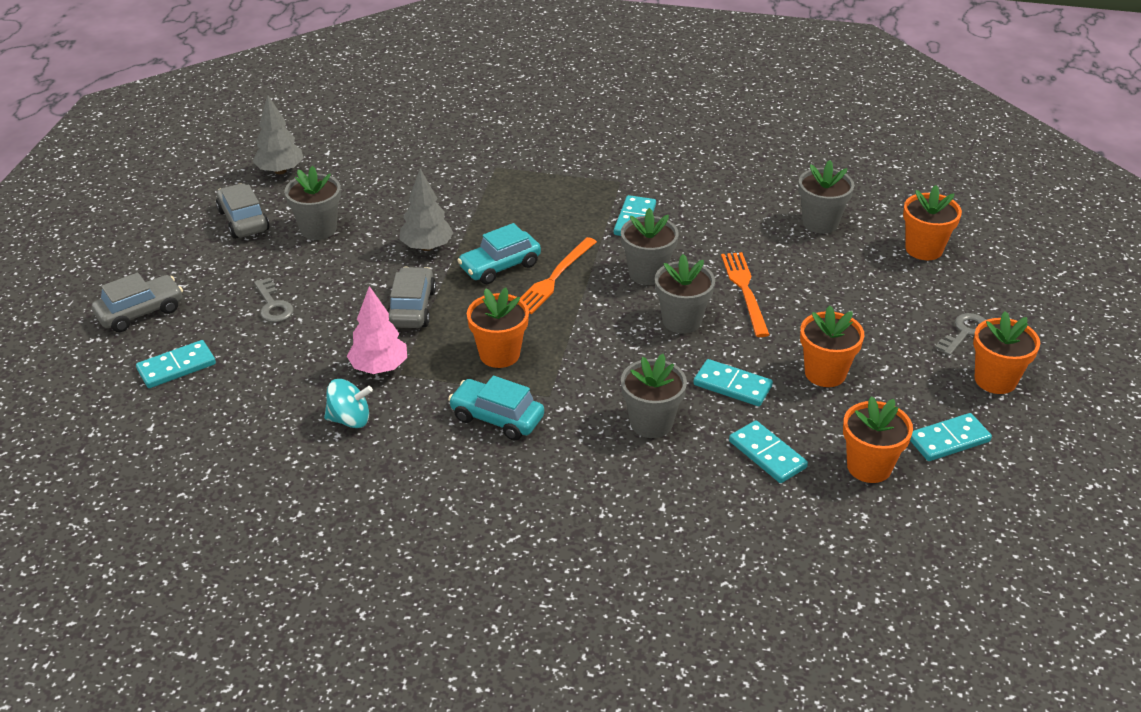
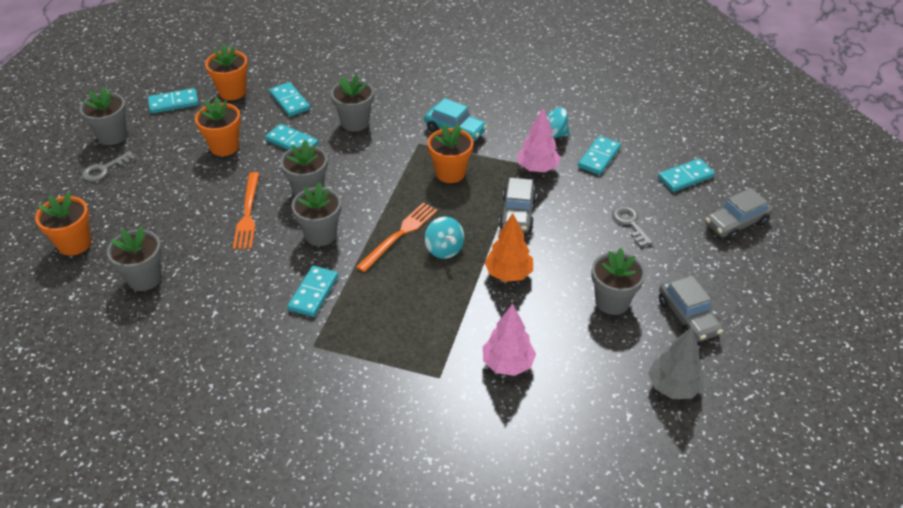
camera: 175 degrees left, 5 degrees up
(288, 389) = (599, 157): none -> turquoise domino
(427, 247) = (508, 274): grey tree -> orange tree
(432, 178) = (507, 364): none -> pink tree
(500, 266) = (444, 249): turquoise car -> turquoise spinning top
(995, 380) = (112, 136): orange flower pot -> grey flower pot

